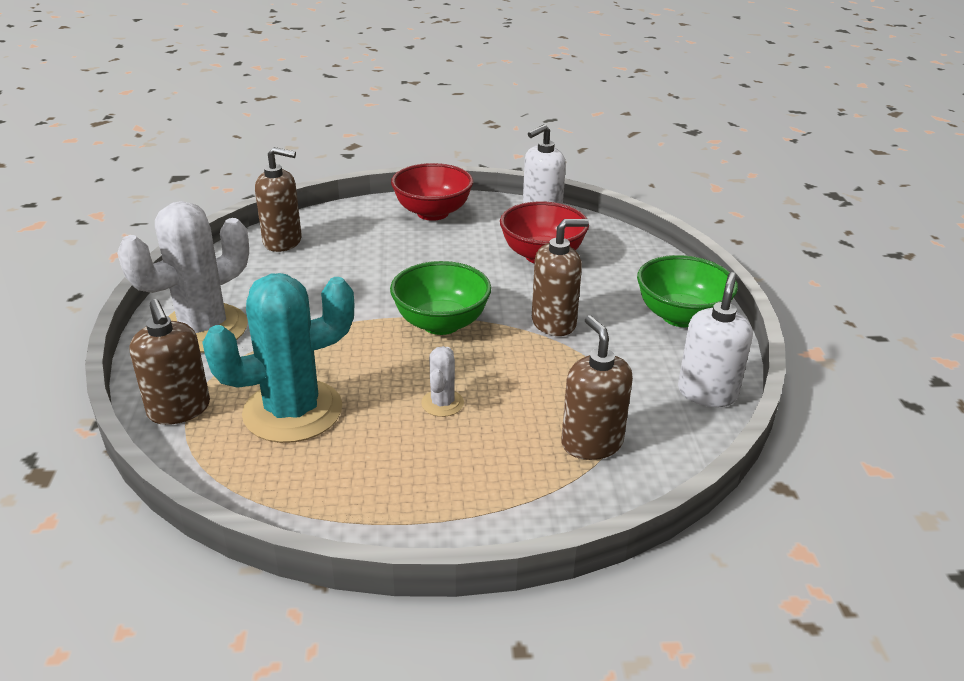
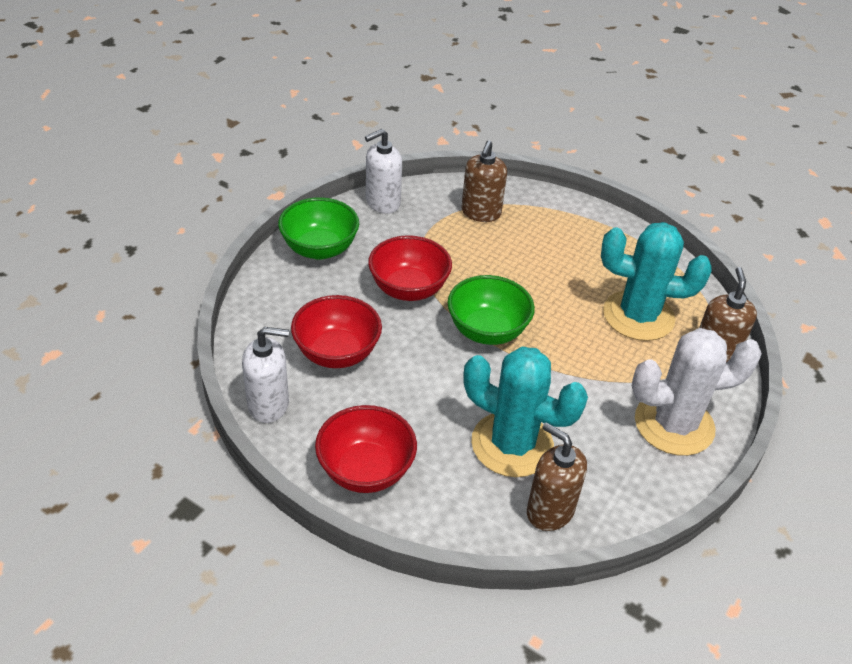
camera: 145 degrees left, 10 degrees up
(342, 262) = (512, 444): none -> turquoise cactus
(442, 403) = (541, 274): white cactus -> none
(554, 323) = (408, 289): brown soap dispenser -> red bowl

